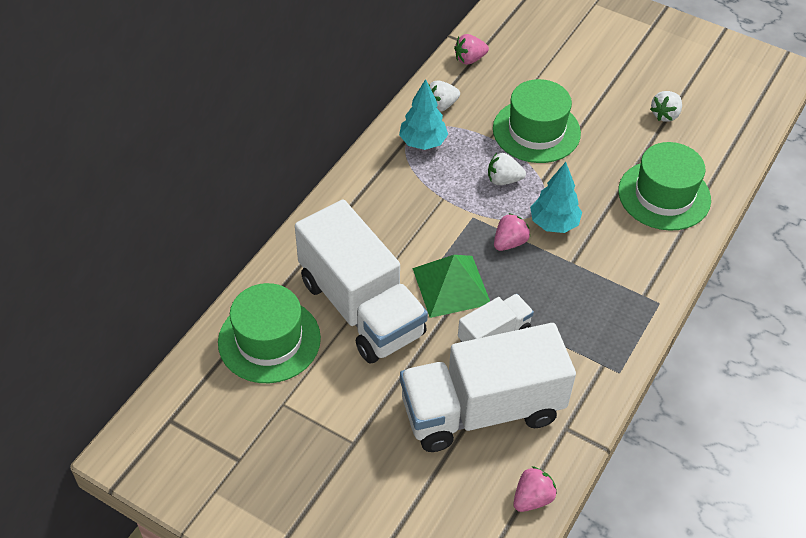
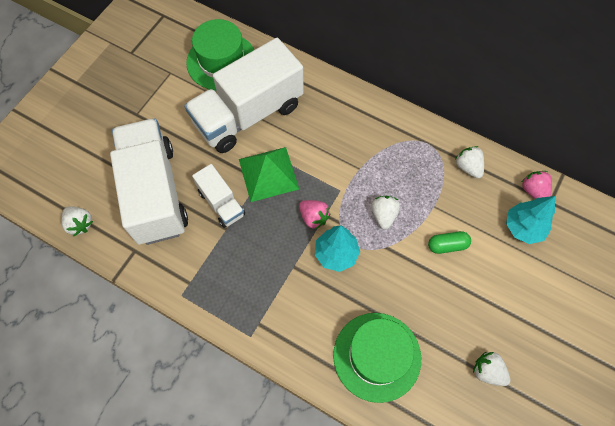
camera: 90 degrees right, 15 degrees up
(423, 142) = (421, 153): turquoise tree -> turquoise tree (523, 228)
(532, 498) = (80, 224): pink strawberry -> white strawberry
(536, 131) = (447, 245): green hat -> green capsule

